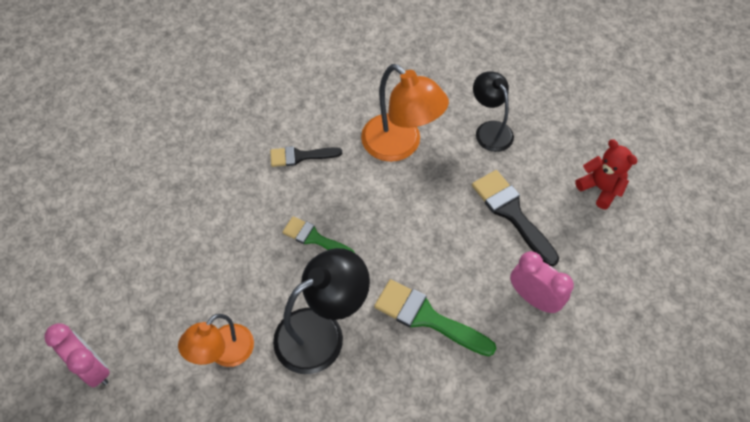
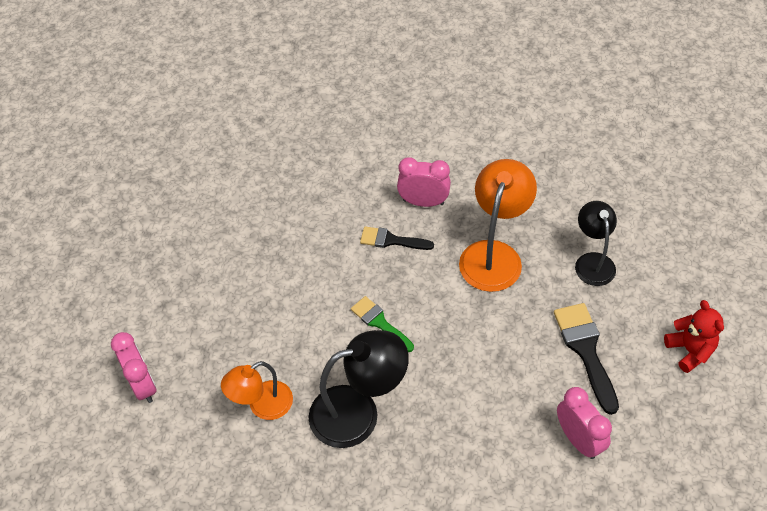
camera: 20 degrees right, 5 degrees down
(319, 113) = (423, 202): none -> pink clock
(400, 146) = (494, 254): orange lamp -> orange lamp turned 135 degrees counterclockwise
(427, 317) = (464, 428): green brush -> none

